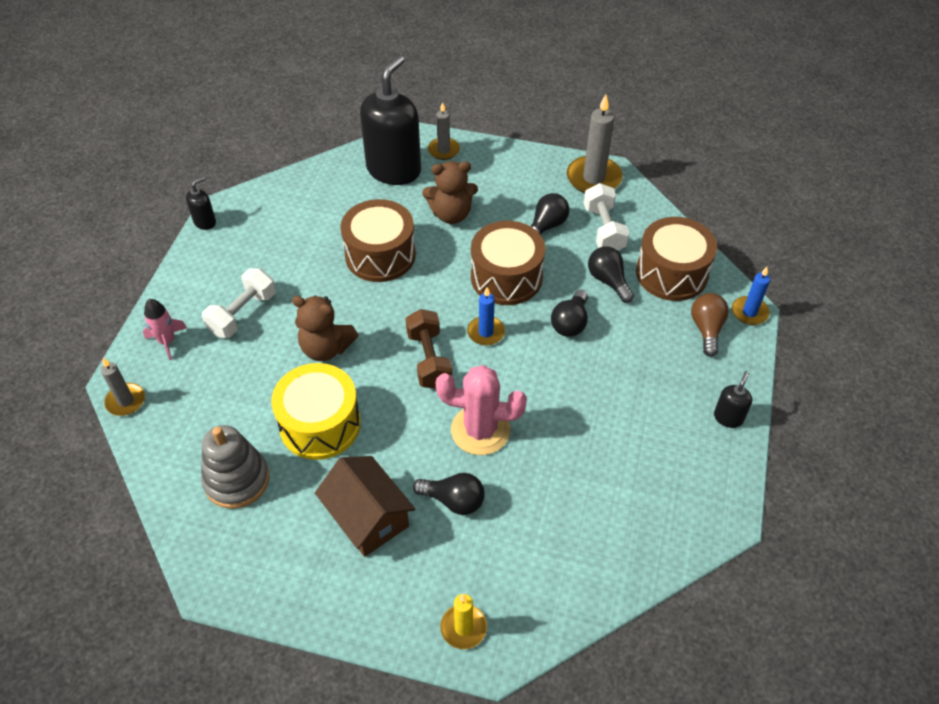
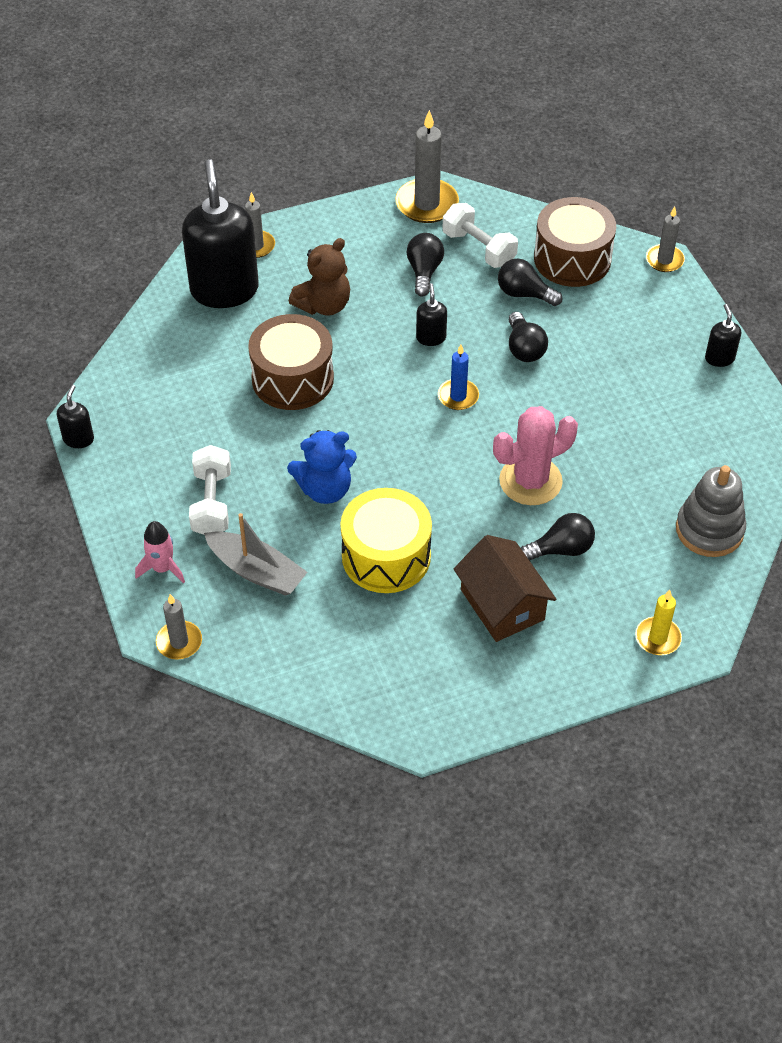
camera: 35 degrees left, 0 degrees up
(223, 381) = (256, 571): none -> grey boat
(237, 480) = (358, 644): grey stacking toy -> grey stacking toy (709, 530)
(326, 348) = (325, 489): brown teddy bear -> blue teddy bear
(367, 517) = (502, 604): brown house -> brown house turned 45 degrees clockwise
(429, 359) = (430, 447): brown dumbbell -> none
(506, 277) = (431, 337): brown drum -> black soap dispenser
(706, 329) = (642, 293): brown light bulb -> none
(749, 312) = (664, 260): blue candle -> grey candle

